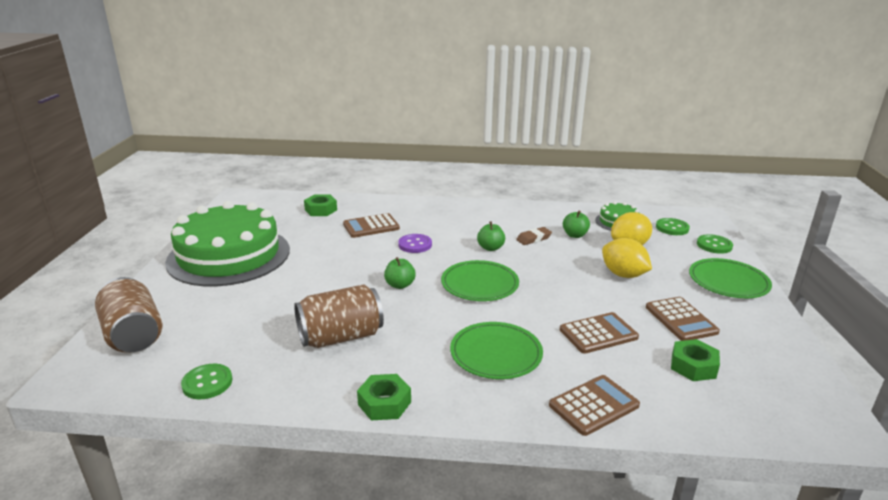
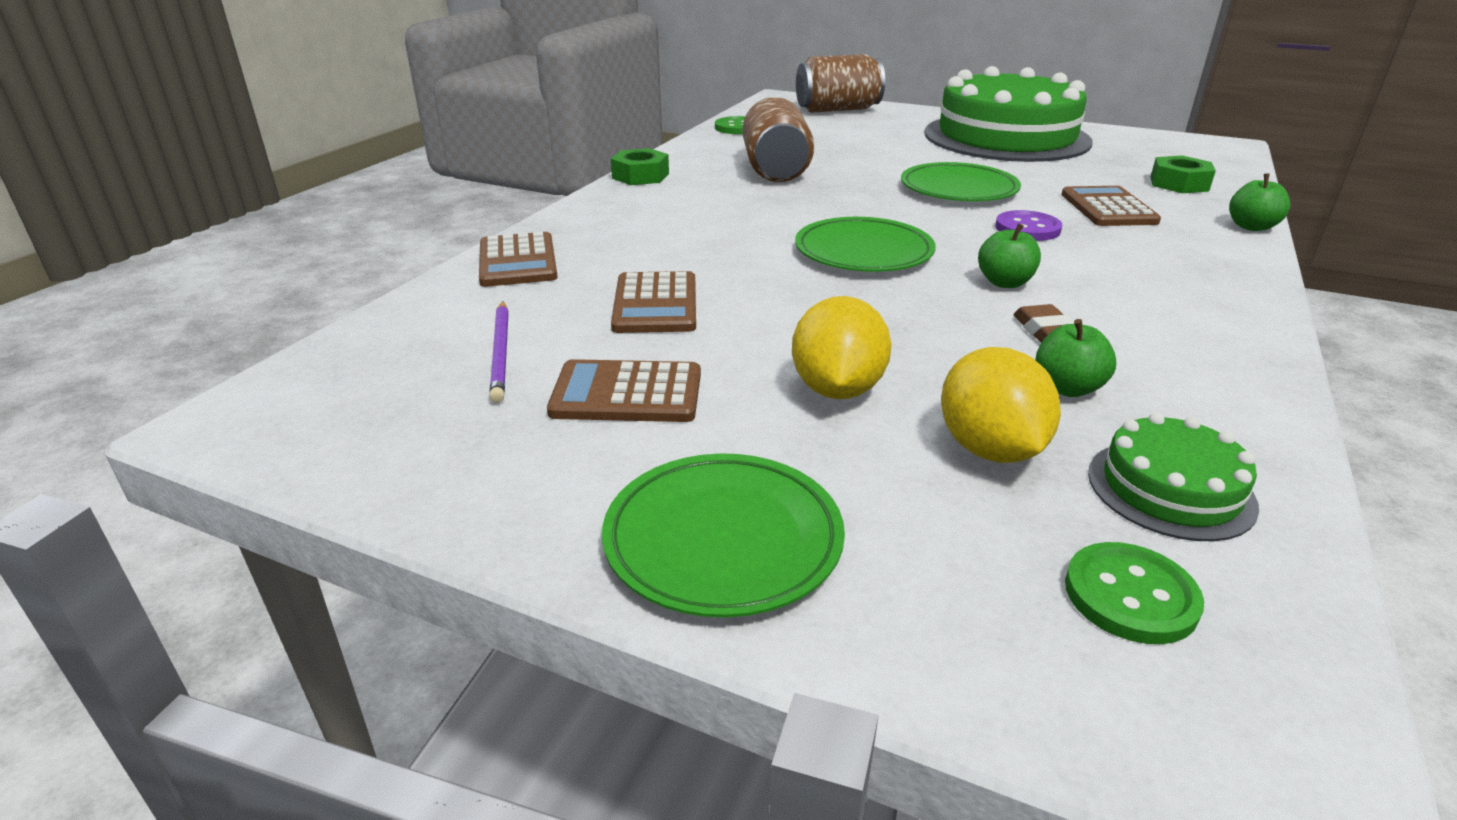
camera: 110 degrees right, 5 degrees up
(400, 285) = (886, 205): green apple -> green apple (1251, 227)
(496, 354) = (672, 231): green plate -> green plate (958, 189)
(623, 275) = (837, 389): yellow lemon -> yellow lemon turned 60 degrees counterclockwise
(693, 366) = (501, 353): green nut -> purple pencil
(714, 245) = (968, 638): green button -> none

